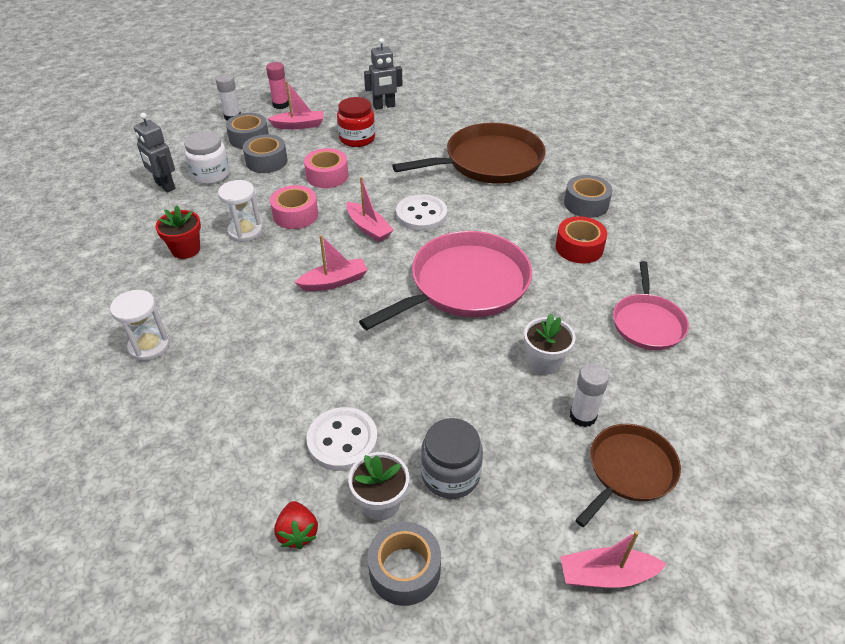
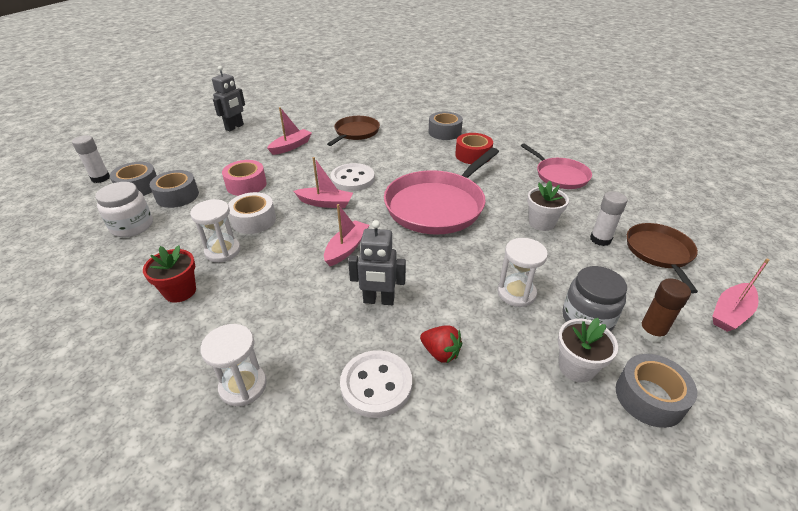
camera: 40 degrees left, 5 degrees down
(165, 186) = (90, 254): grey robot -> grey robot (378, 300)
(280, 105) = (139, 154): pink glue stick -> none
(295, 215) = (254, 220): pink tape -> white tape
(298, 533) = (558, 432): red strawberry -> red strawberry (440, 353)
(299, 125) = (176, 162): pink boat -> pink boat (291, 146)
(342, 440) = (497, 346): white button -> white button (376, 385)
(357, 138) = (239, 153): red jar -> none
(420, 410) = (516, 293): none -> white hourglass
(464, 285) = (437, 205): pink pan -> pink pan turned 150 degrees counterclockwise
(488, 162) = (355, 132): brown pan -> brown pan, size x0.58
(492, 528) = (651, 332): none -> brown glue stick

